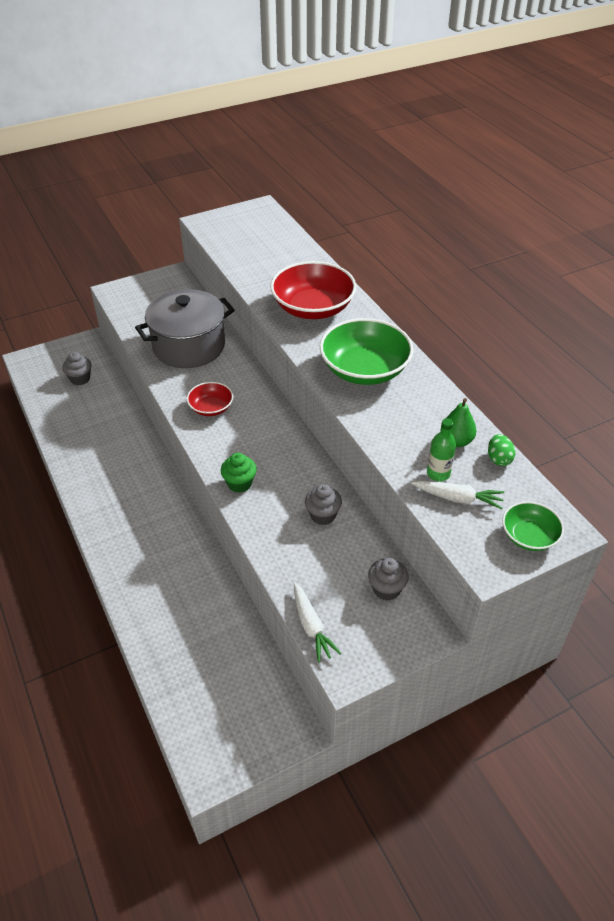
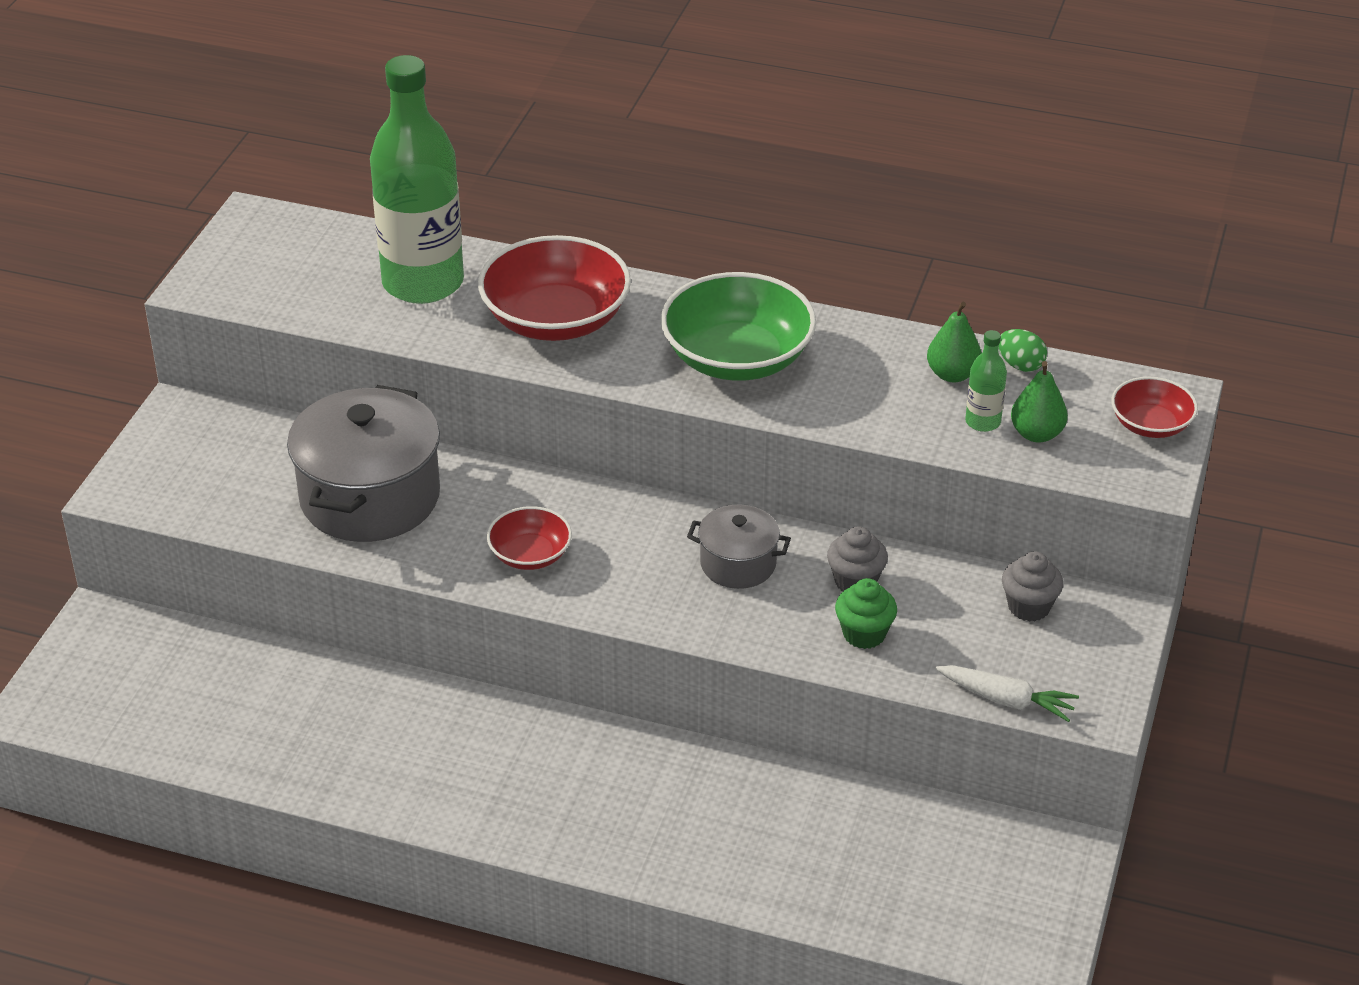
camera: 45 degrees left, 5 degrees down
(80, 379) = (176, 678): grey cupcake -> none
(239, 483) = (707, 616): green cupcake -> green cupcake (864, 634)
(284, 264) = (423, 283): none -> green bottle
(284, 470) = (738, 564): none -> grey pot
(458, 498) = (1036, 434): white carrot -> green pear
(529, 536) = (1150, 424): green bowl -> red bowl

